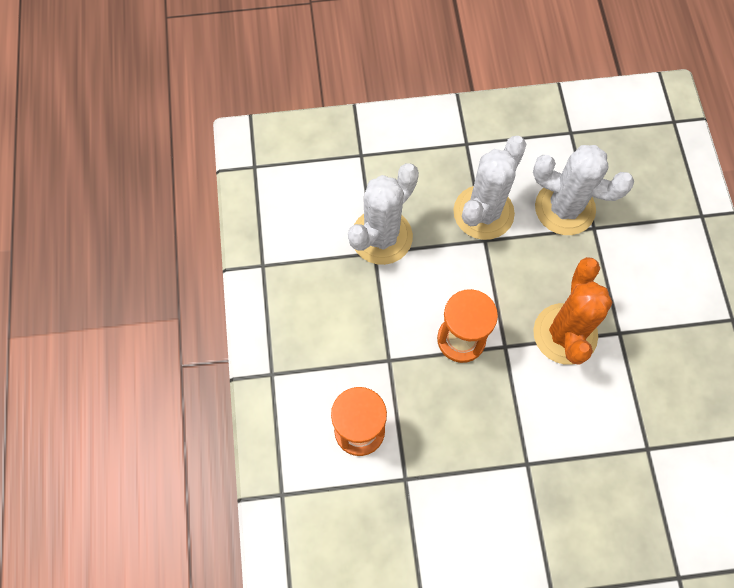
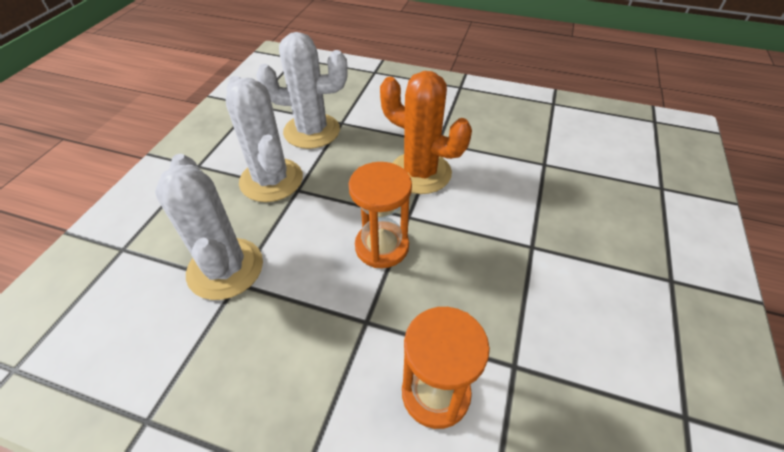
camera: 65 degrees left, 20 degrees down
(564, 208) = (312, 131): white cactus -> white cactus turned 45 degrees clockwise

